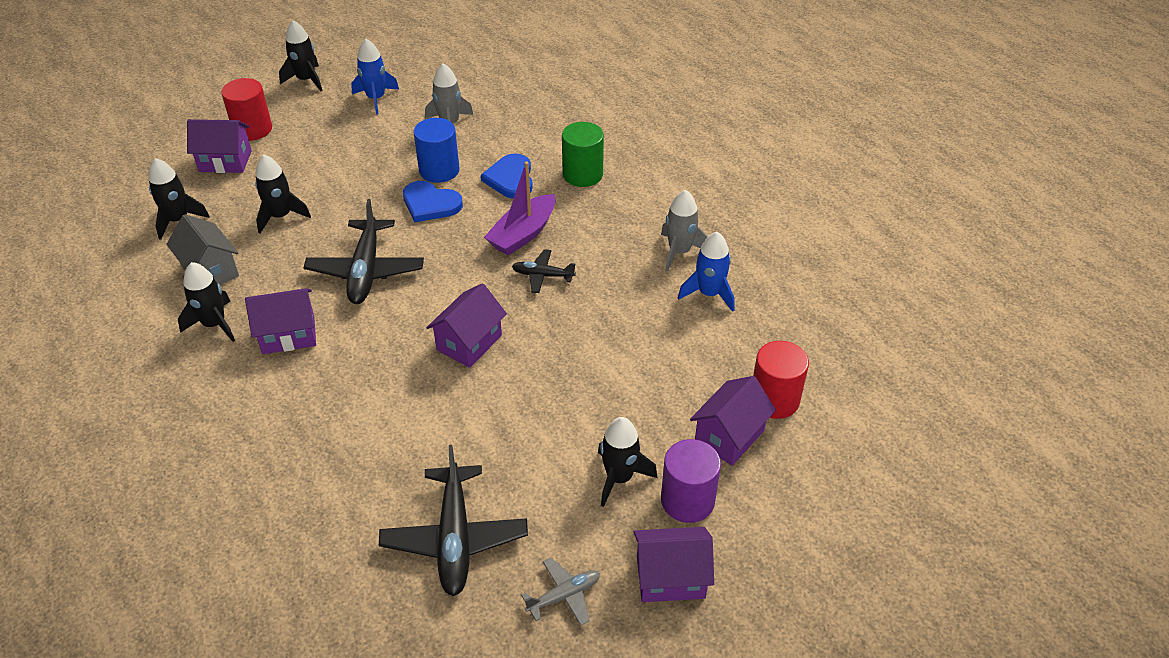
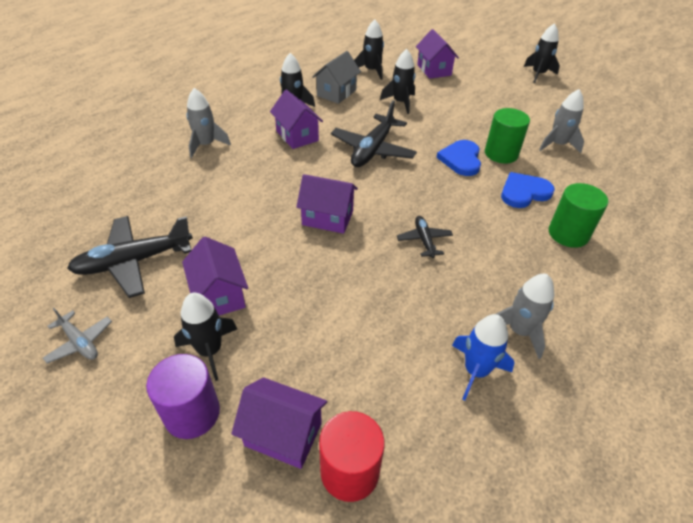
camera: 70 degrees right, 0 degrees up
(245, 437) = (206, 145): none -> grey rocket
(252, 129) = (471, 70): red cylinder -> none
(366, 271) = (373, 150): black plane -> black plane turned 45 degrees counterclockwise
(376, 98) = (550, 105): blue rocket -> none
(439, 170) = (501, 154): blue cylinder -> green cylinder
(523, 234) = (464, 216): purple boat -> none
(670, 578) = (99, 419): purple house -> purple house (219, 295)

